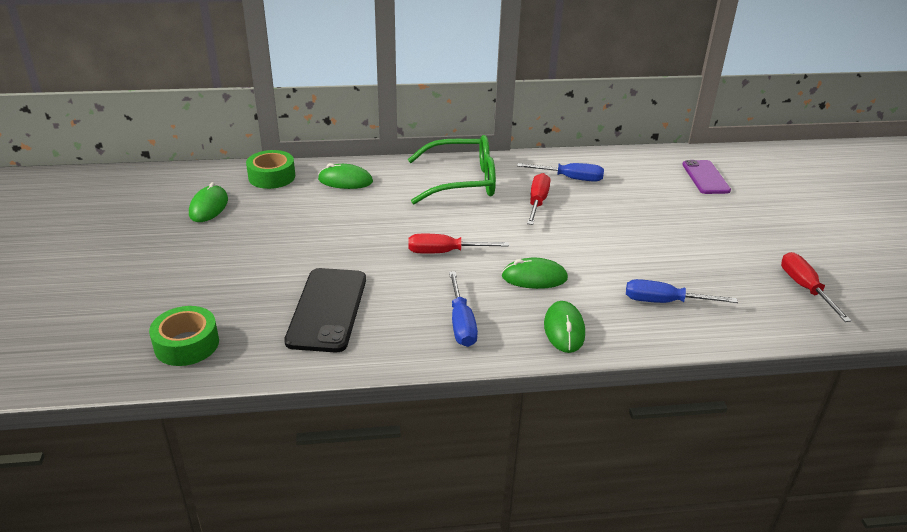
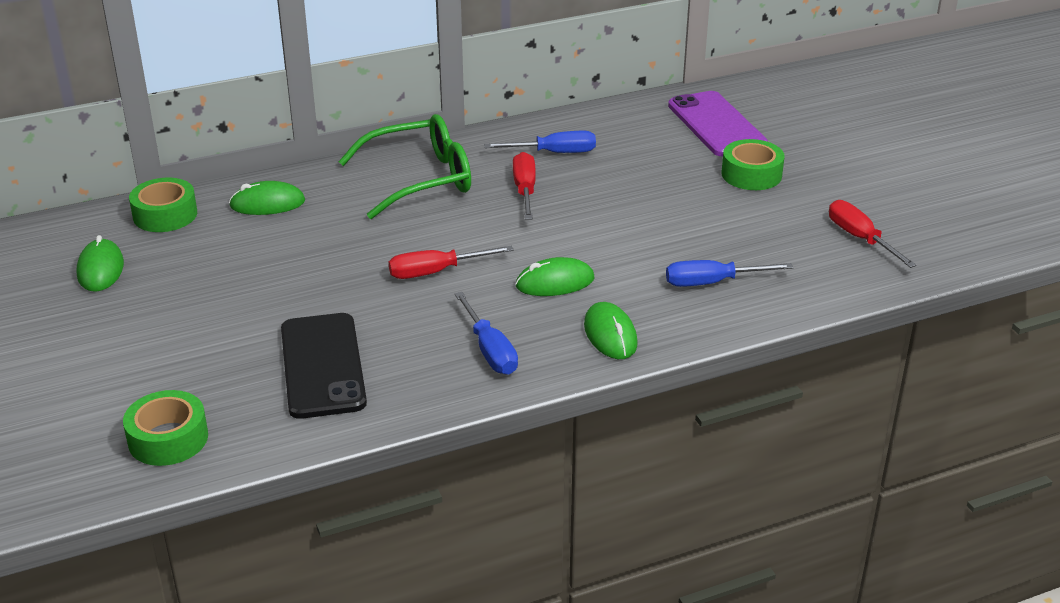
camera: 15 degrees left, 0 degrees up
(705, 177) = (716, 125): purple phone -> purple phone, size x1.50
(723, 220) = (751, 174): none -> green tape

